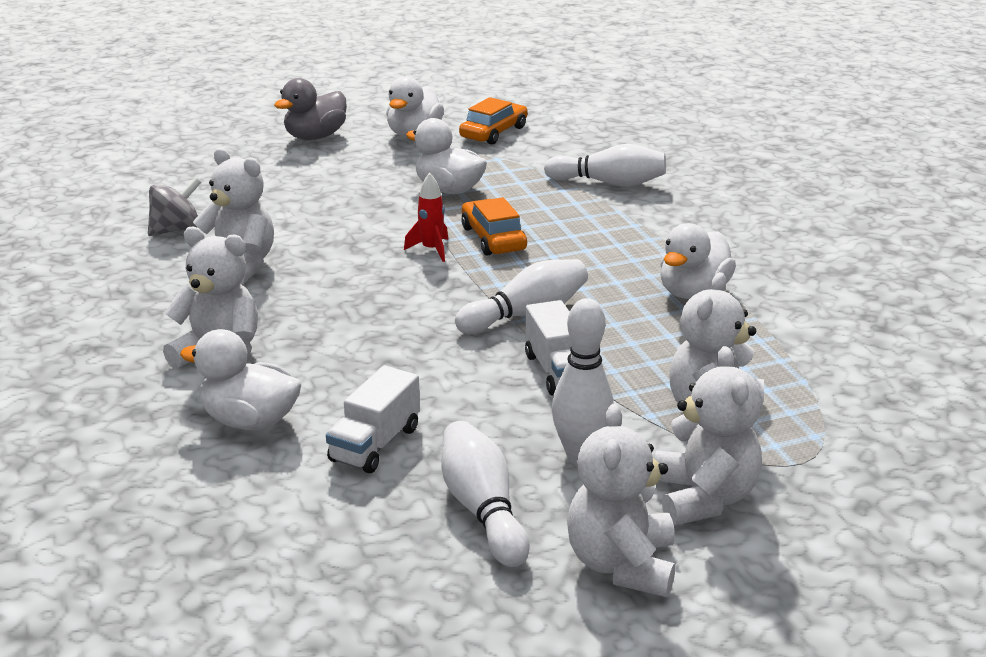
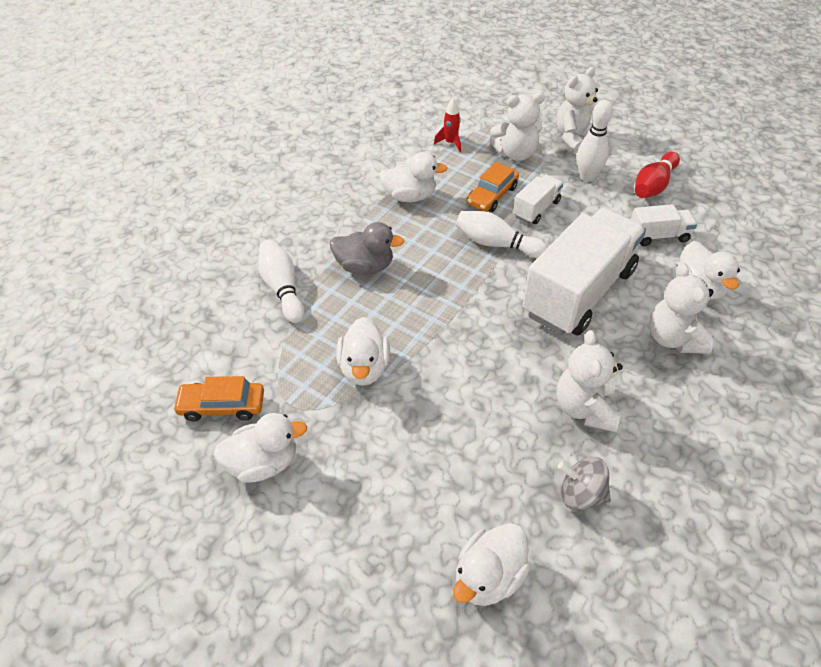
camera: 125 degrees left, 20 degrees up
(191, 175) = (488, 577): none -> white duck
(315, 137) = (324, 542): grey duck -> grey duck (365, 266)
(373, 331) = (578, 292): none -> white truck
(431, 250) = (464, 323): red rocket -> red rocket (450, 143)
(482, 510) = (653, 185): white bowling pin -> red bowling pin
(493, 238) = (420, 303): orange car -> orange car (492, 195)
(621, 564) = (635, 142): white teddy bear -> none

